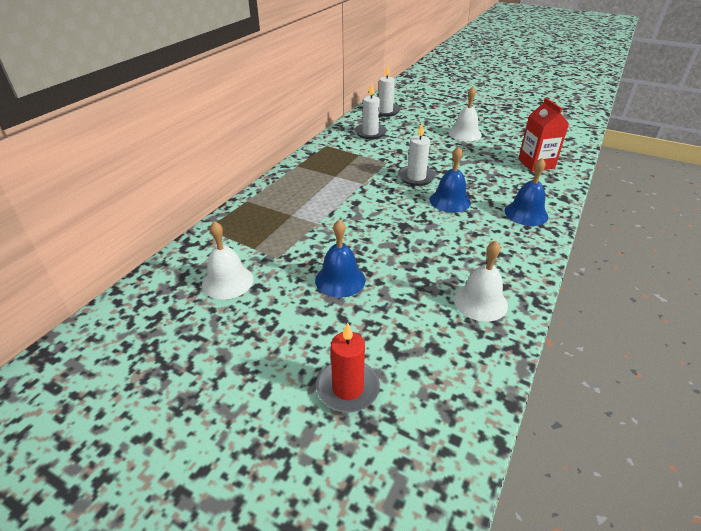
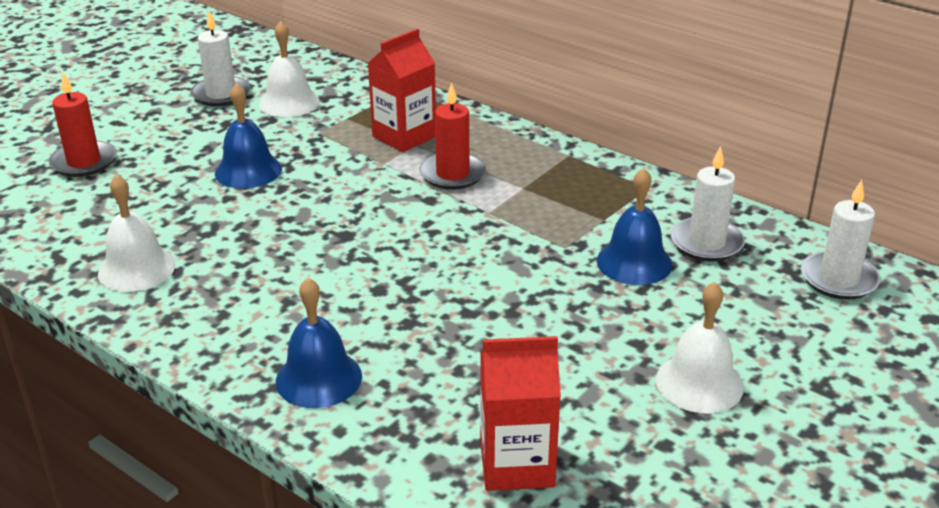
camera: 100 degrees right, 5 degrees down
(281, 220) = (404, 136): none -> red carton
(326, 197) = (452, 174): none -> red candle
(416, 177) = (495, 272): white candle -> white candle (221, 94)
(450, 201) = (398, 295): blue bell -> blue bell (634, 262)

